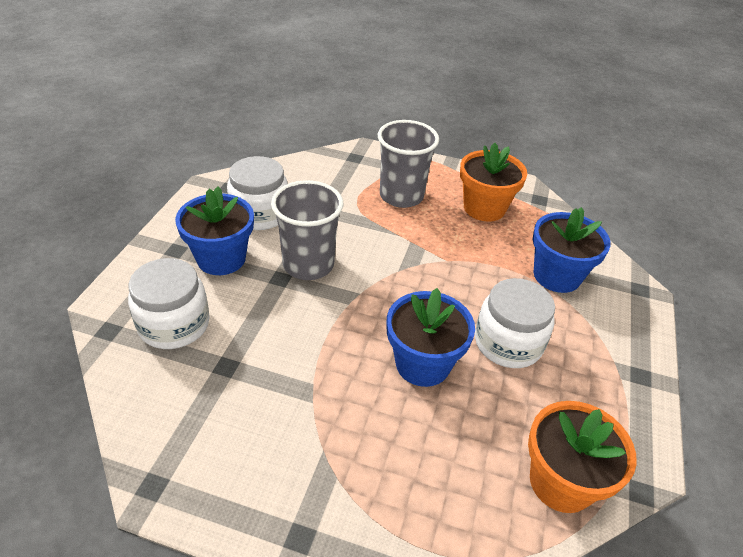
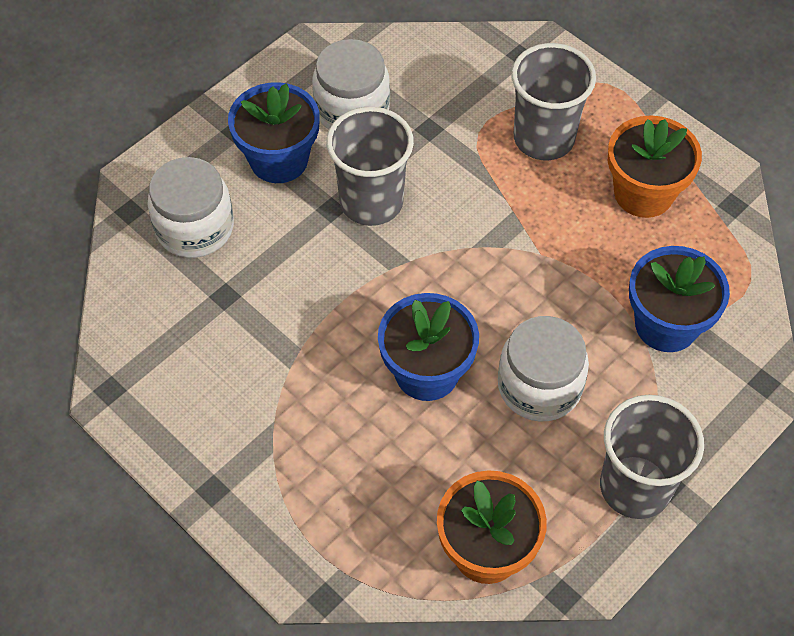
camera: 30 degrees right, 15 degrees up
(622, 386) = (635, 487): none -> grey cup

